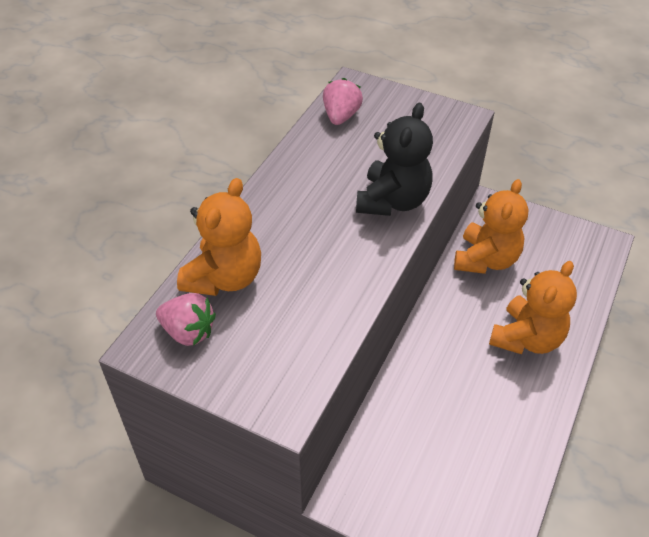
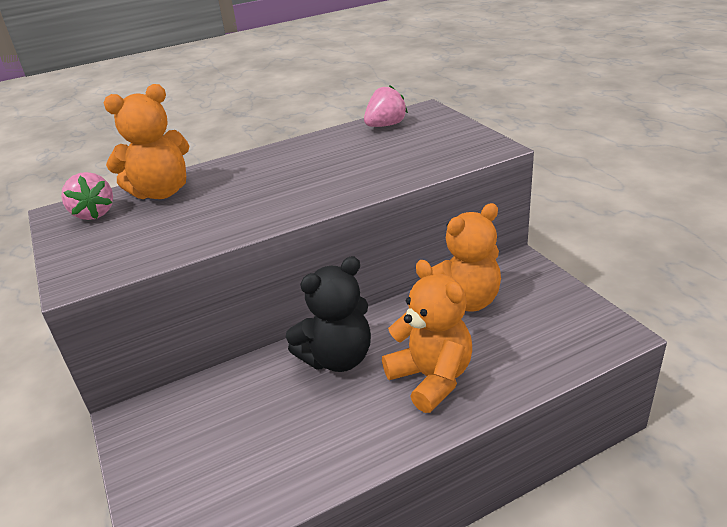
camera: 40 degrees right, 15 degrees down
(392, 201) = (349, 184): black teddy bear -> black teddy bear (337, 358)
(526, 338) = (431, 378): orange teddy bear -> orange teddy bear turned 105 degrees counterclockwise

